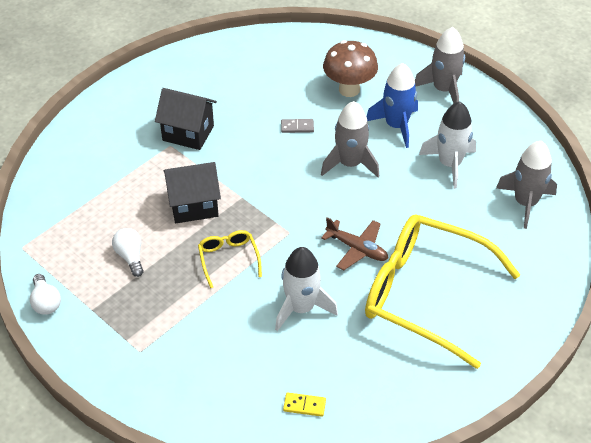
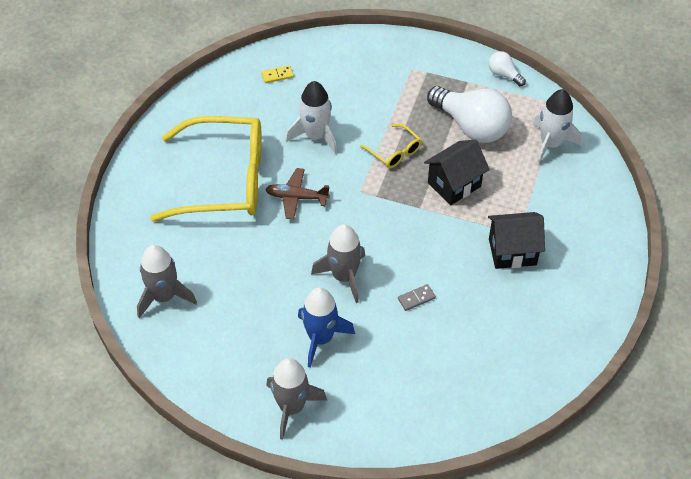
camera: 155 degrees right, 5 degrees up
(130, 257) = (471, 126): white light bulb -> white light bulb, size x2.13
(349, 89) = (391, 366): brown mushroom -> none
(450, 164) = (249, 313): white rocket -> white rocket (550, 144)

